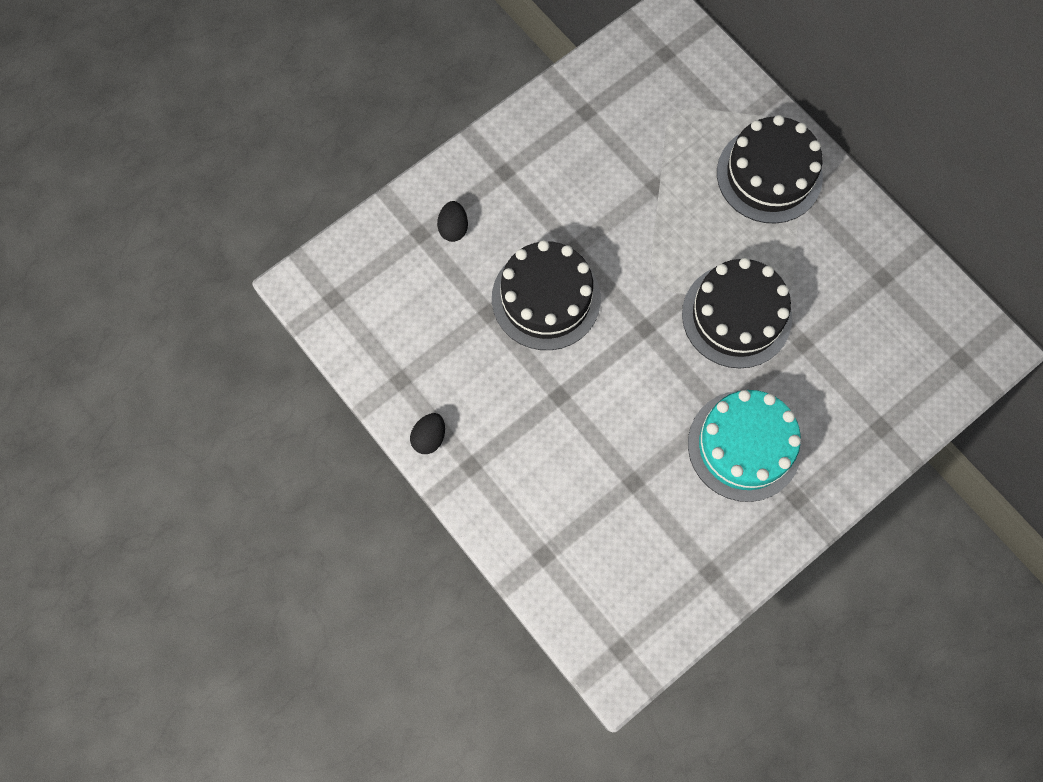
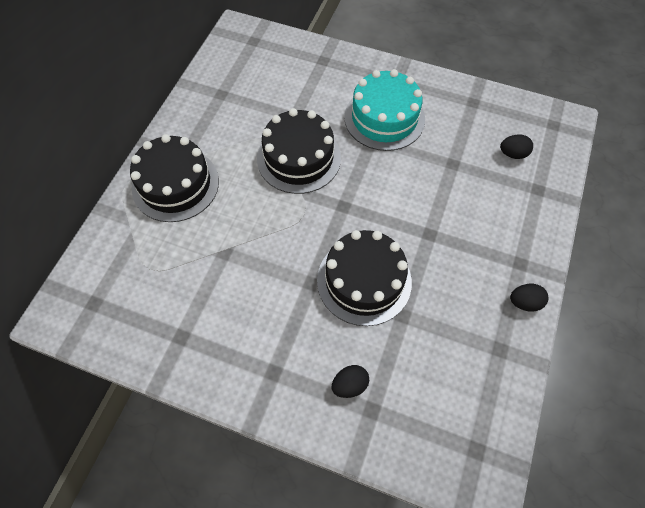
camera: 120 degrees left, 10 degrees down
(607, 563) = (513, 154): none -> black egg

